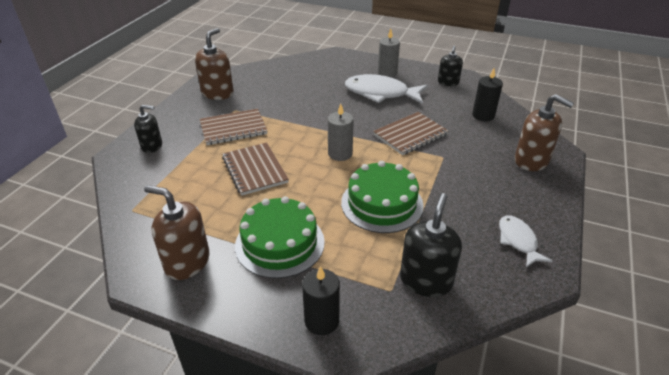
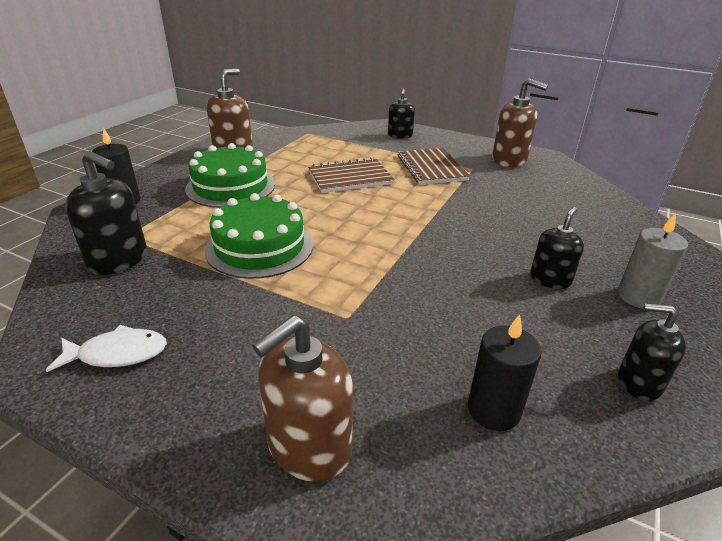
camera: 95 degrees right, 5 degrees down
(340, 154) = (372, 227): grey candle -> none
(381, 93) = (550, 279): white fish -> black soap dispenser
(410, 135) = (416, 293): brown notebook -> none

